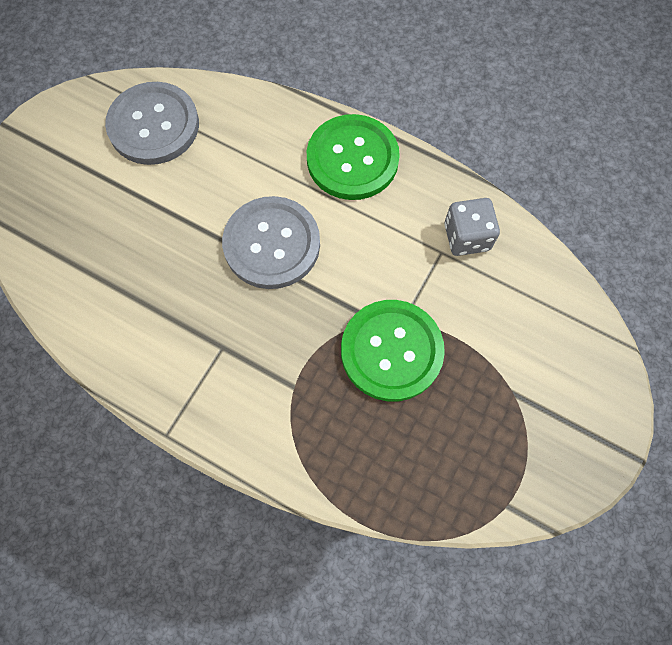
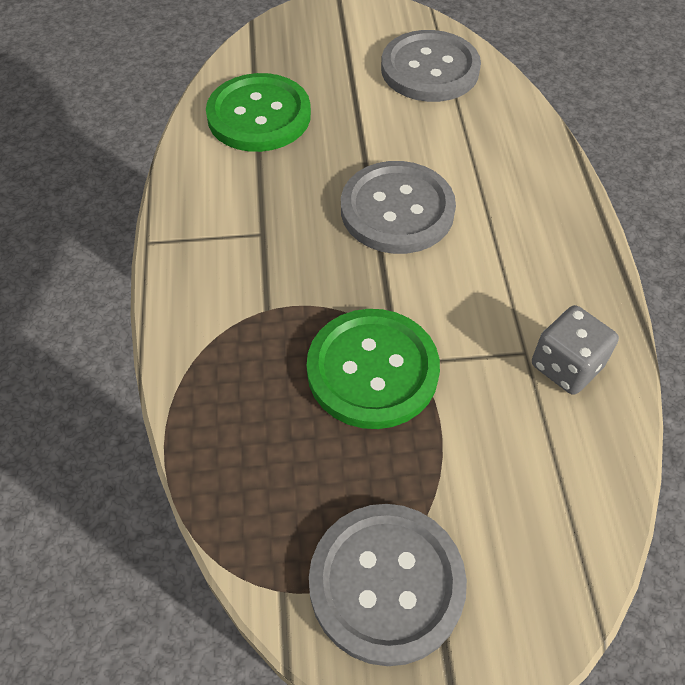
camera: 55 degrees right, 15 degrees down
(352, 159) = (549, 219): green button -> green button (259, 115)
(539, 441) = (386, 583): none -> grey button

